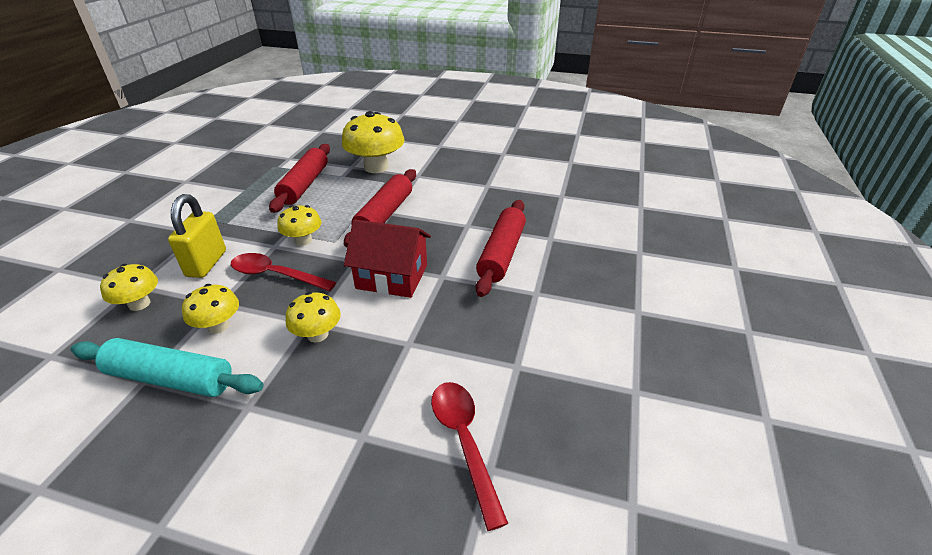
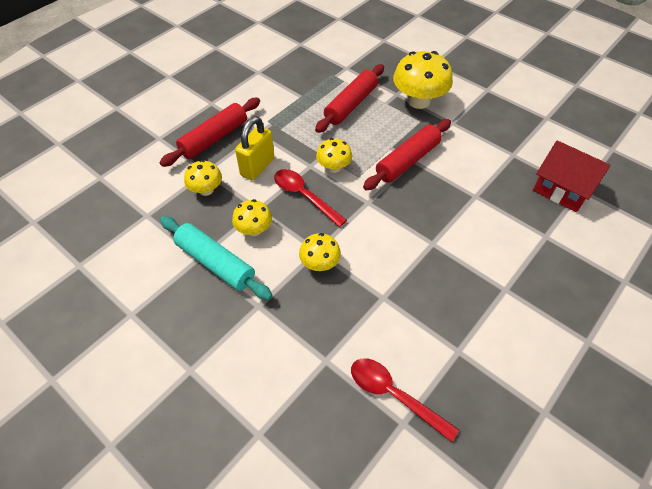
camera: 25 degrees right, 15 degrees up
(392, 277) = (392, 229): red house -> red house (562, 189)
(464, 441) = (394, 395): red spoon -> red spoon turned 60 degrees counterclockwise
(502, 254) = (493, 238): red rolling pin -> red rolling pin (214, 138)

